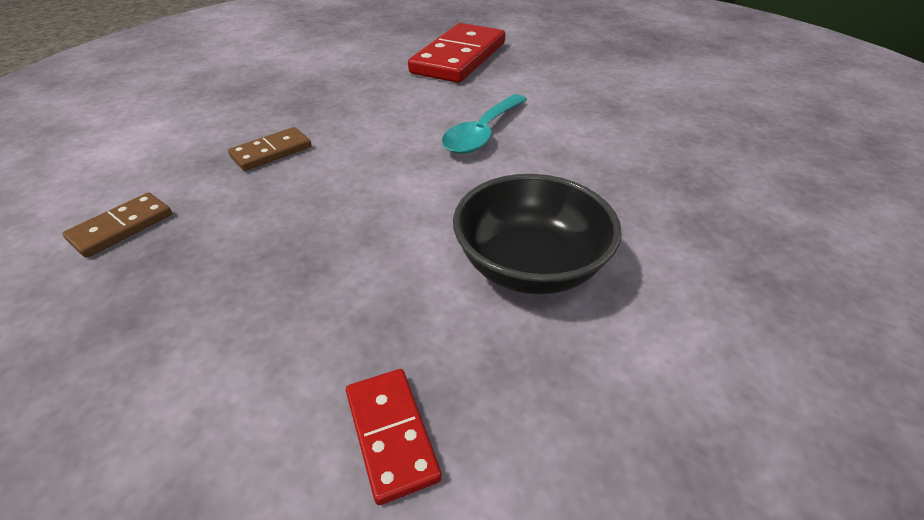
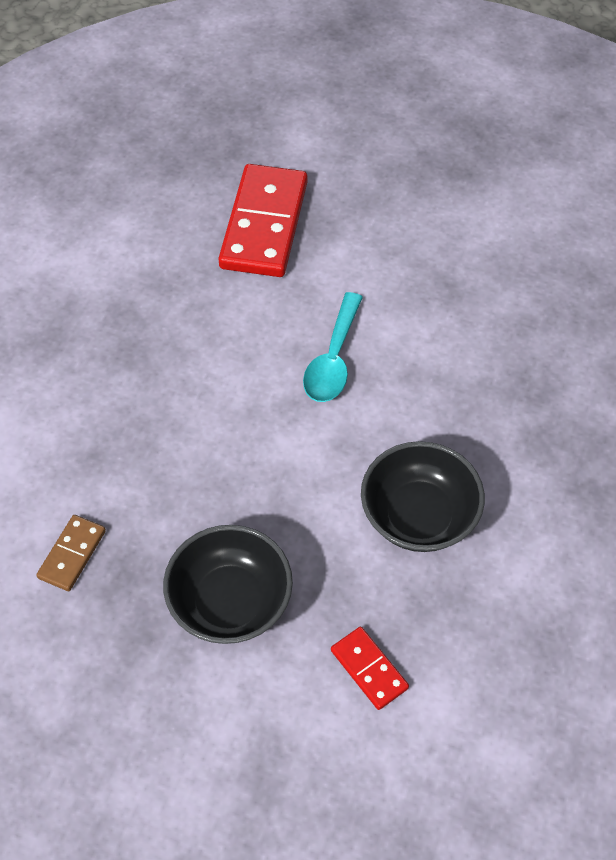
camera: 15 degrees left, 15 degrees up
(253, 306) = (230, 602): none -> black bowl
(271, 152) = (143, 432): brown domino -> none

